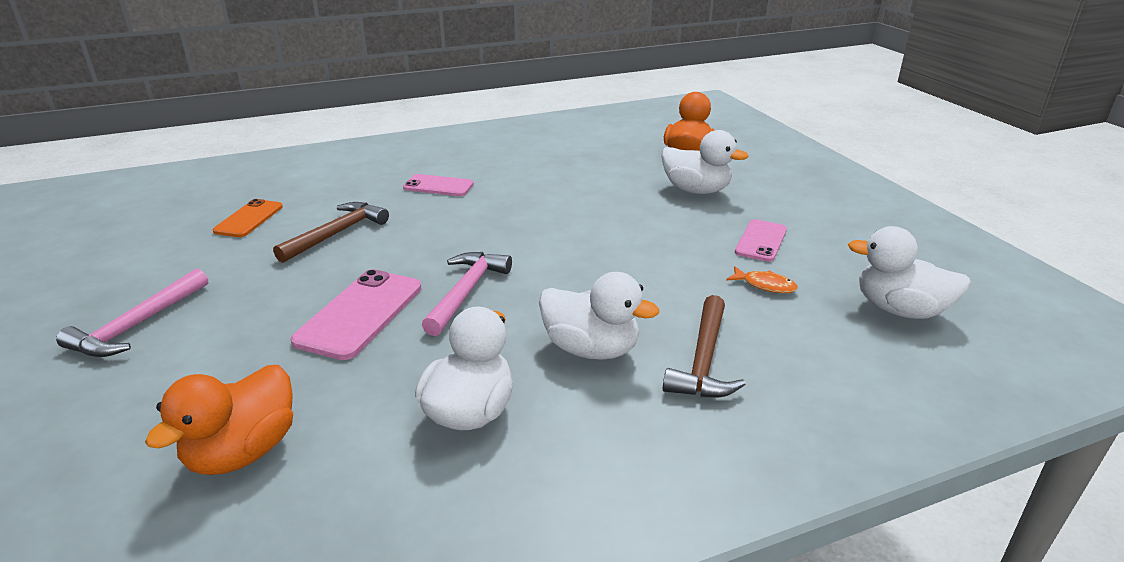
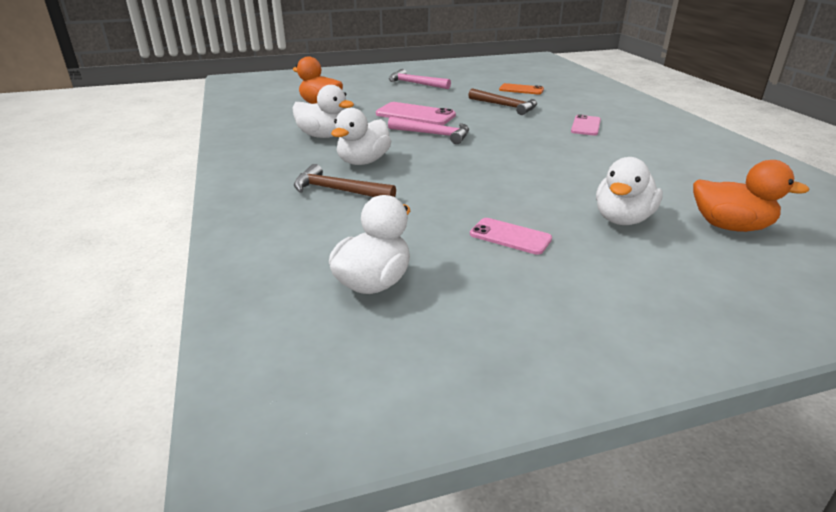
camera: 95 degrees right, 0 degrees up
(765, 285) = (428, 225): orange fish -> none

